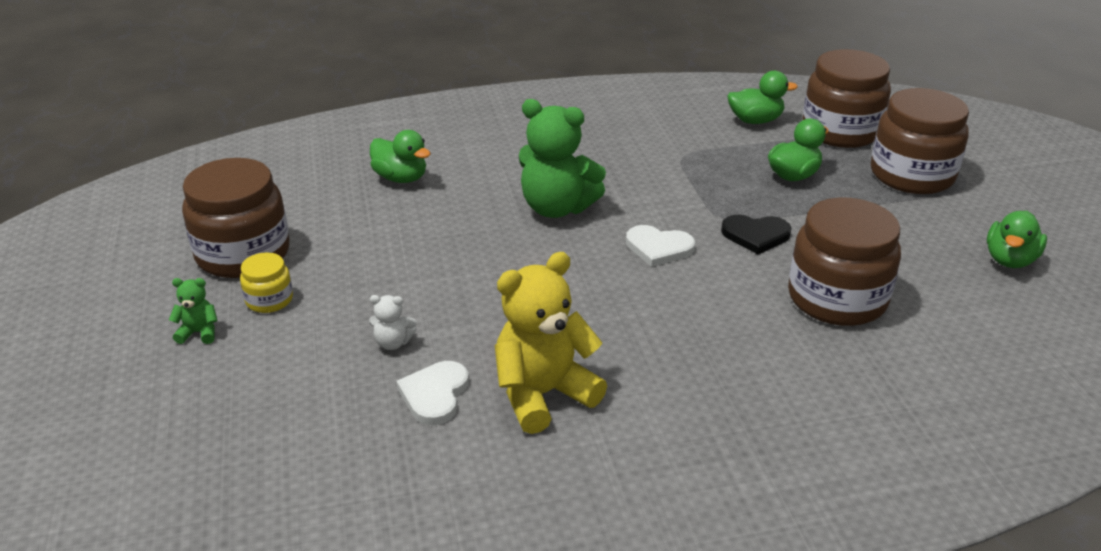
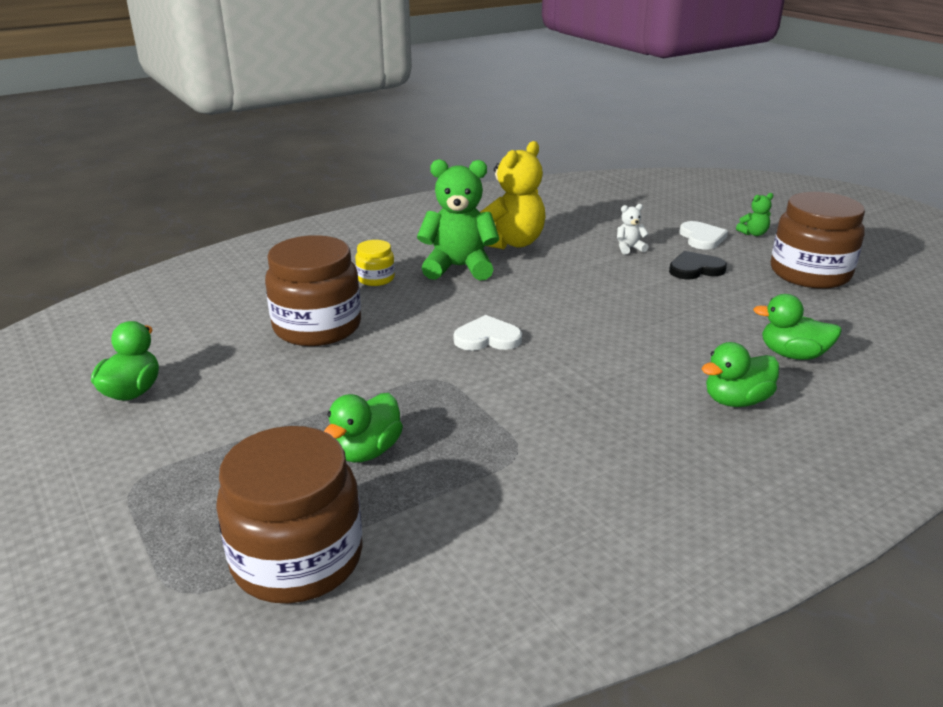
camera: 160 degrees right, 5 degrees down
(269, 300) = (741, 254): yellow jar -> yellow jar (376, 278)
(435, 394) = (575, 233): white heart -> white heart (702, 238)
(557, 208) = (609, 355): green teddy bear -> green teddy bear (459, 267)
(755, 120) = (439, 550): green duck -> green duck (736, 400)
(755, 235) = (398, 367): black heart -> black heart (695, 269)
(912, 175) = (203, 487): brown jar -> none

